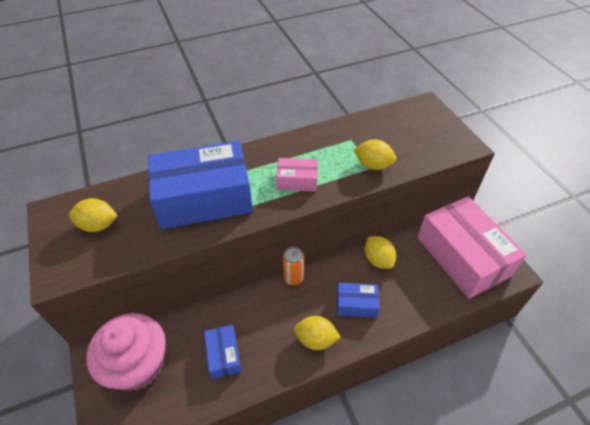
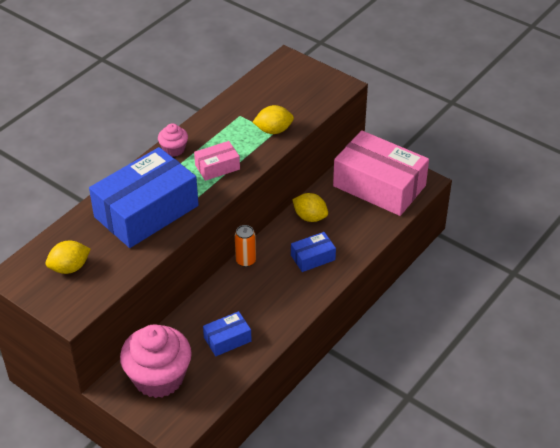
camera: 30 degrees left, 5 degrees down
(223, 355) = (227, 339): blue box -> blue box turned 75 degrees counterclockwise
(272, 149) = (174, 149): none -> pink cupcake
(316, 339) = (296, 296): yellow lemon -> none

